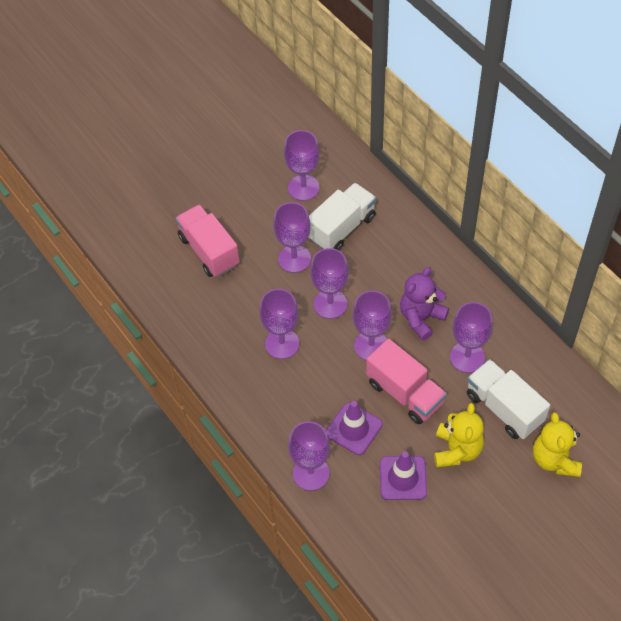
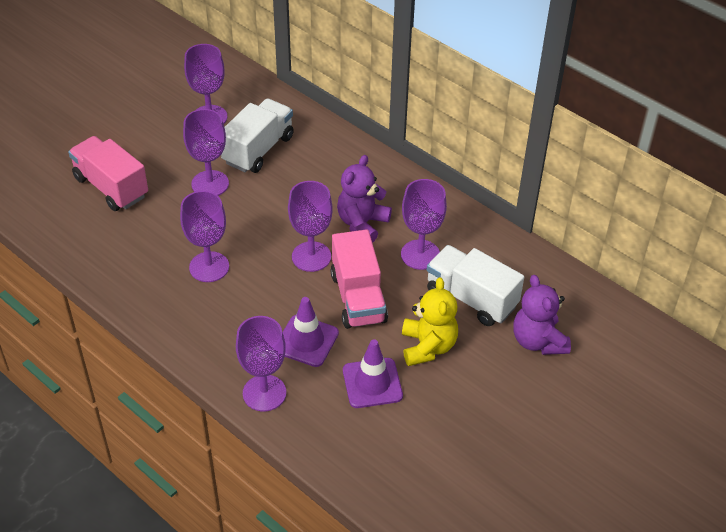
camera: 15 degrees left, 10 degrees down
(330, 304) = (258, 222): purple goblet -> none
(405, 393) = (358, 298): pink truck -> pink truck turned 45 degrees clockwise
(554, 459) = (538, 341): yellow teddy bear -> purple teddy bear

